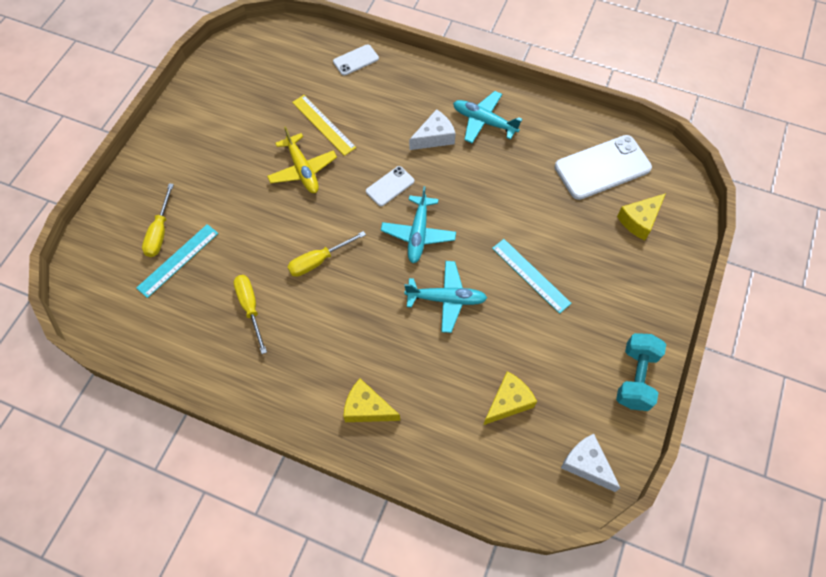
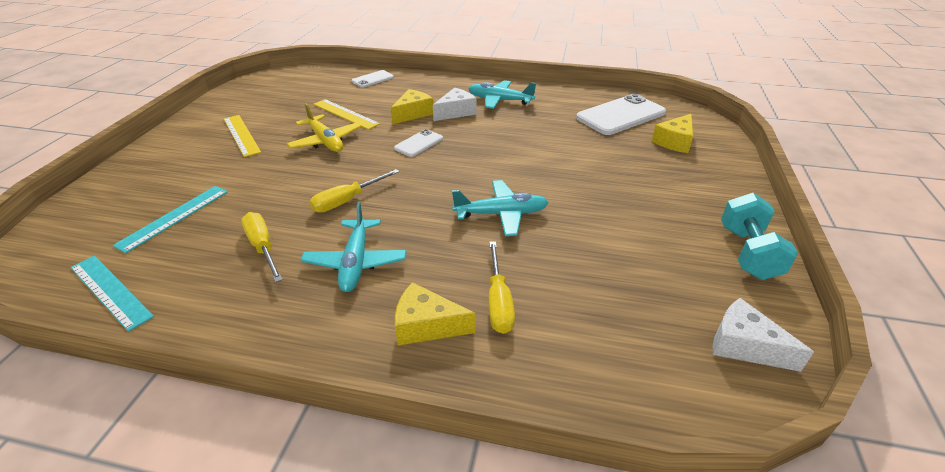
camera: 10 degrees left, 25 degrees down
(160, 232) = (156, 198): yellow screwdriver -> yellow screwdriver (498, 301)
(224, 147) = (241, 135): none -> yellow ruler
(418, 234) = (456, 171): turquoise plane -> turquoise plane (356, 262)
(508, 402) = (610, 294): yellow cheese -> yellow cheese (413, 113)
(530, 275) = (587, 187): turquoise ruler -> turquoise ruler (110, 291)

